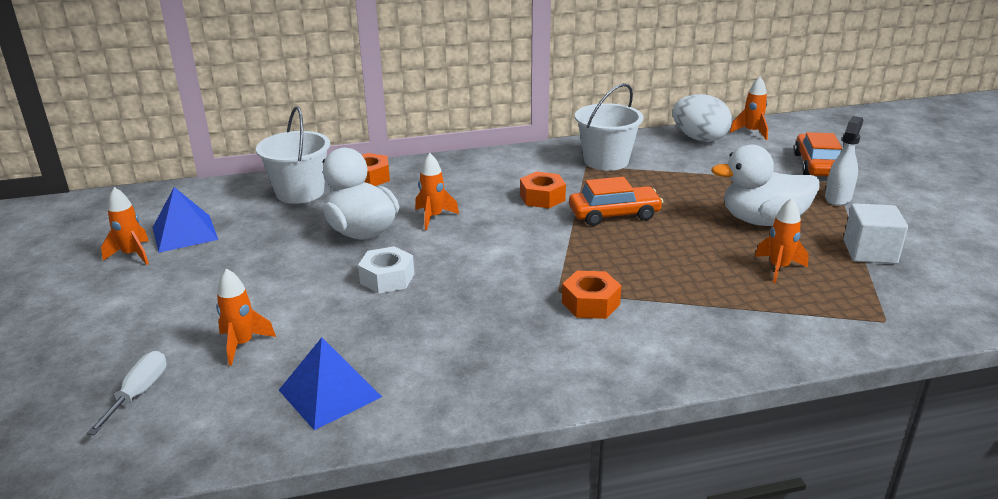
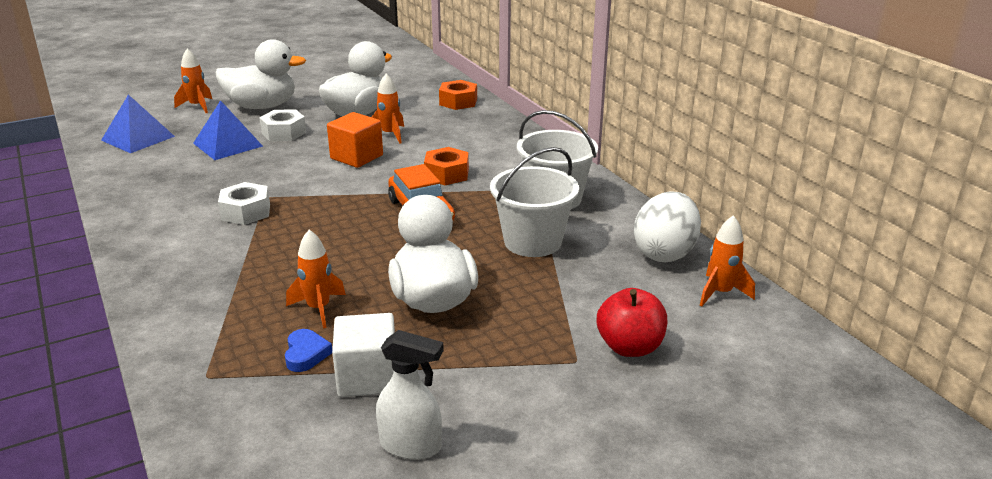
camera: 75 degrees right, 0 degrees up
(132, 255) = (309, 59): orange rocket -> none
(139, 393) = (150, 92): white screwdriver -> none
(184, 233) = (342, 65): blue pyramid -> blue pyramid (227, 144)
(287, 292) = (262, 106): none -> white duck
(300, 192) = (419, 84): white bucket -> white bucket (532, 242)
(481, 238) = (356, 157): none -> orange cube
(590, 303) = (246, 212): orange nut -> white nut
(816, 165) = (629, 347): orange car -> red apple
(838, 198) = (522, 361): white spray bottle -> white spray bottle (411, 446)
(845, 275) = (306, 354): none -> blue heart

